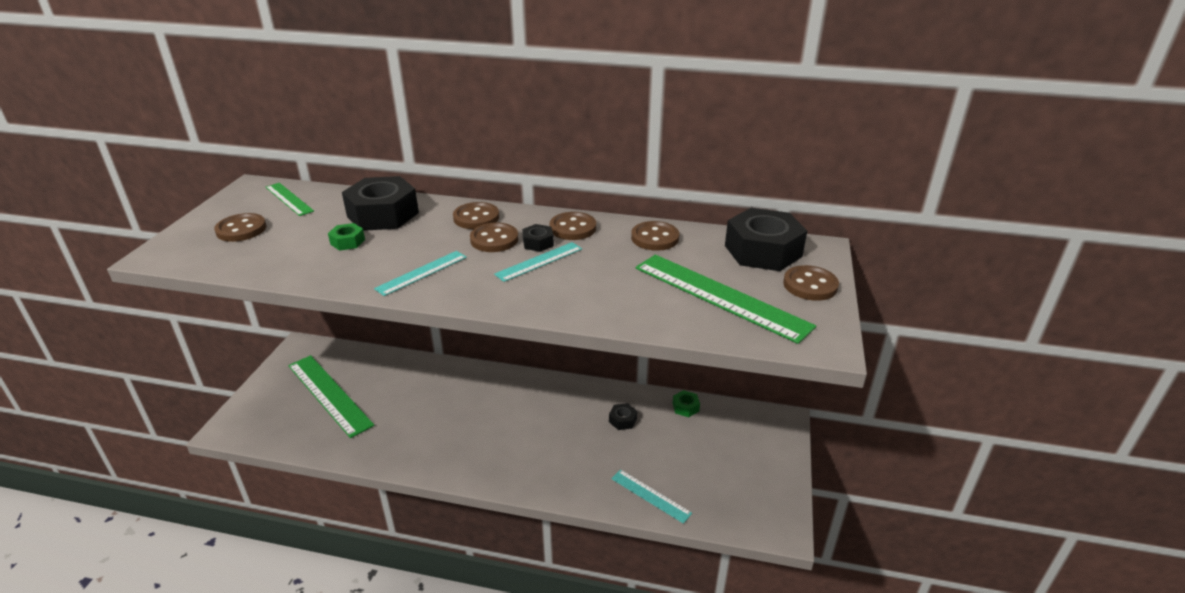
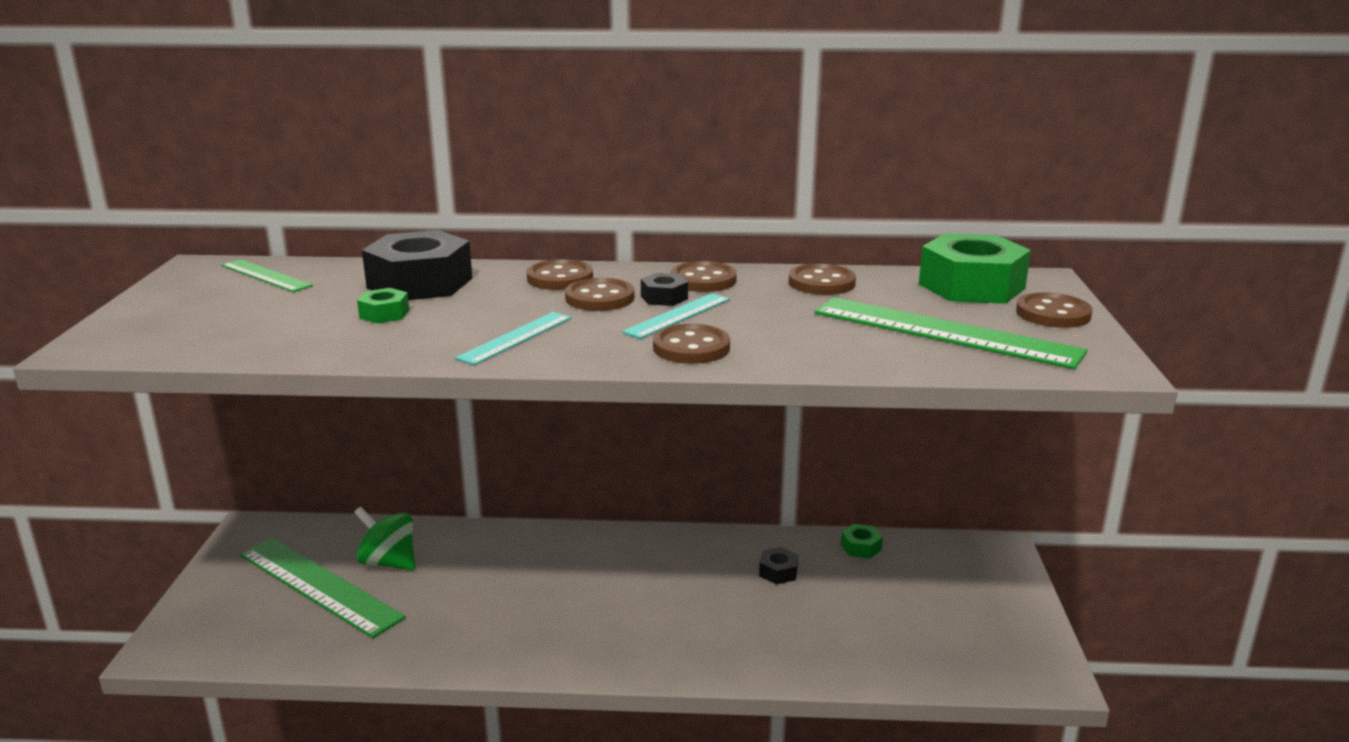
camera: 10 degrees left, 10 degrees down
(241, 229) = (210, 311): brown button -> brown button (691, 347)
(376, 382) = (388, 562): none -> green spinning top
(650, 495) = (854, 659): turquoise ruler -> none
(763, 251) = (971, 286): black nut -> green nut

